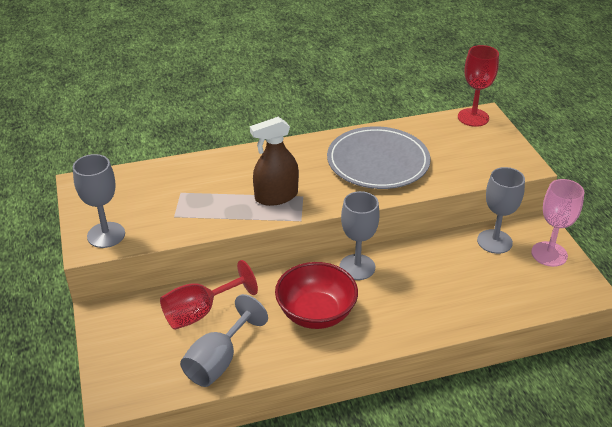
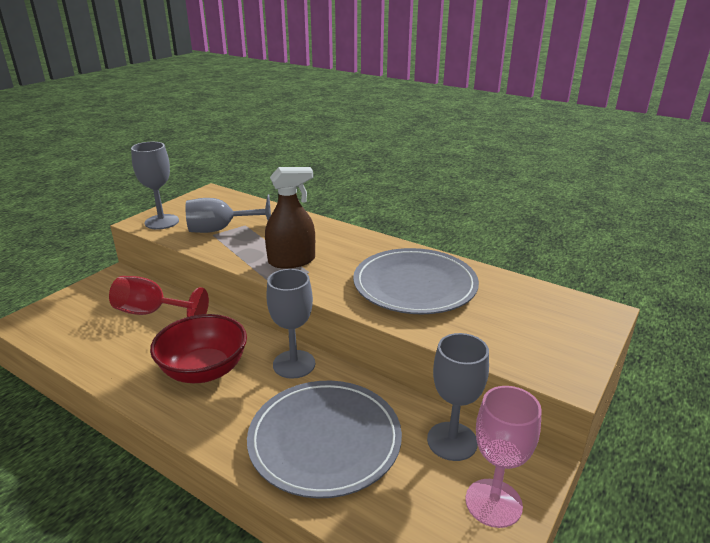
camera: 50 degrees right, 10 degrees down
(218, 361) = (99, 348): grey goblet -> grey goblet (221, 229)
(276, 196) = (291, 261): brown spray bottle -> brown spray bottle turned 135 degrees clockwise
(446, 290) = (325, 440): none -> grey plate
(473, 117) = (584, 306): red goblet -> none

